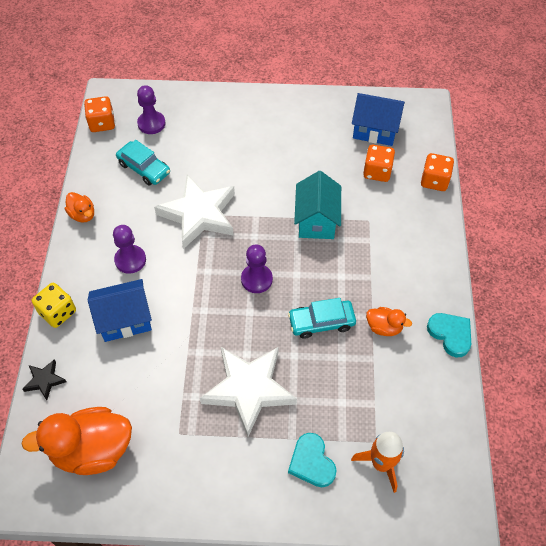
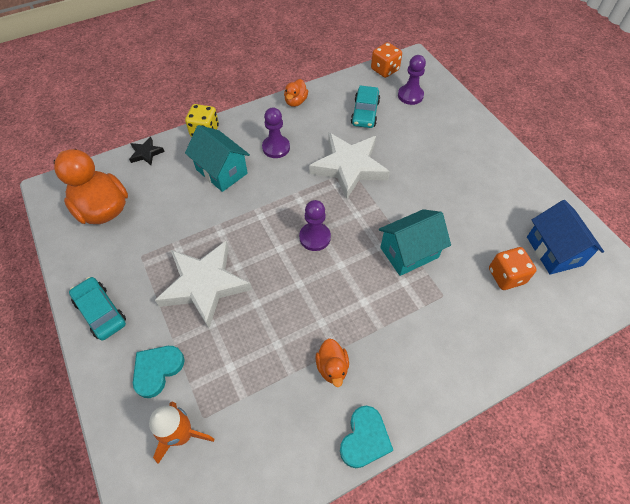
camera: 60 degrees right, 0 degrees up
(125, 320) = (221, 171): blue house -> turquoise house
(321, 322) = (303, 309): turquoise car -> turquoise car (101, 312)
(434, 181) = (542, 334): orange dice -> none

